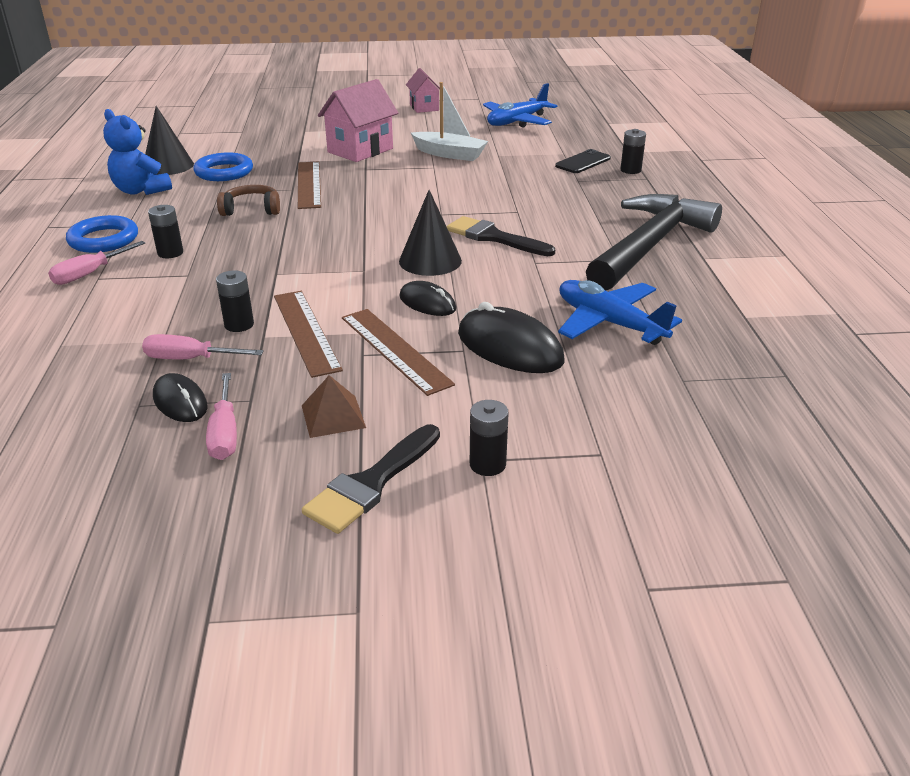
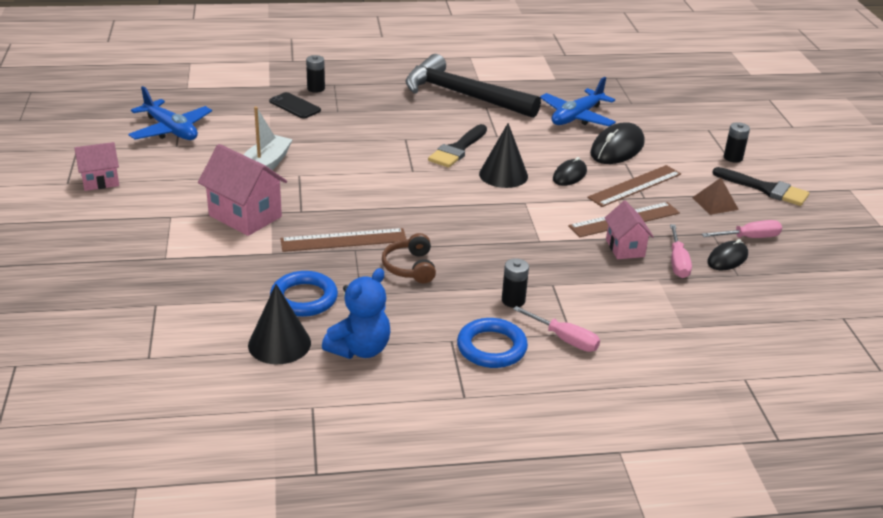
camera: 95 degrees left, 0 degrees up
(239, 325) = (625, 248): black battery -> pink house

